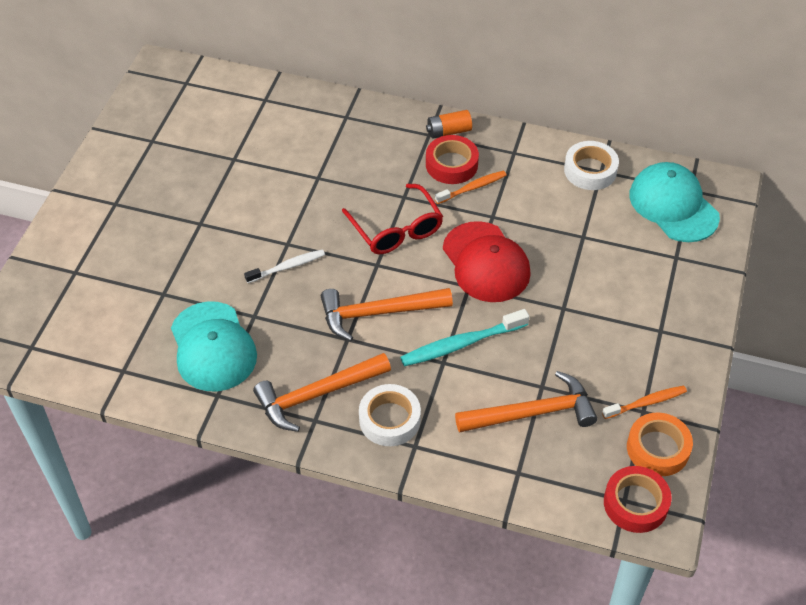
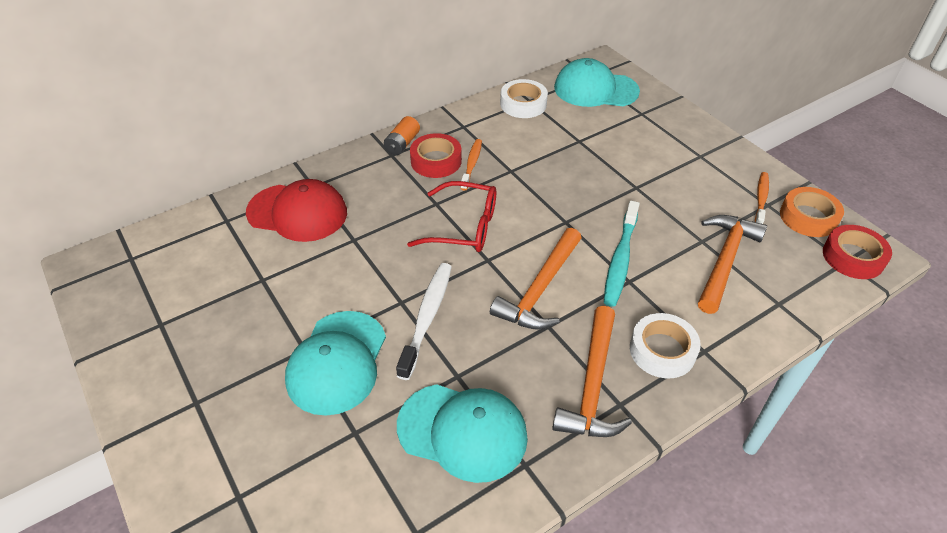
camera: 50 degrees left, 5 degrees down
(206, 247) = (337, 362): none -> turquoise cap
(287, 267) = (427, 318): white toothbrush -> white toothbrush, size x1.54
(486, 262) = (552, 199): red cap -> red cap (297, 213)

